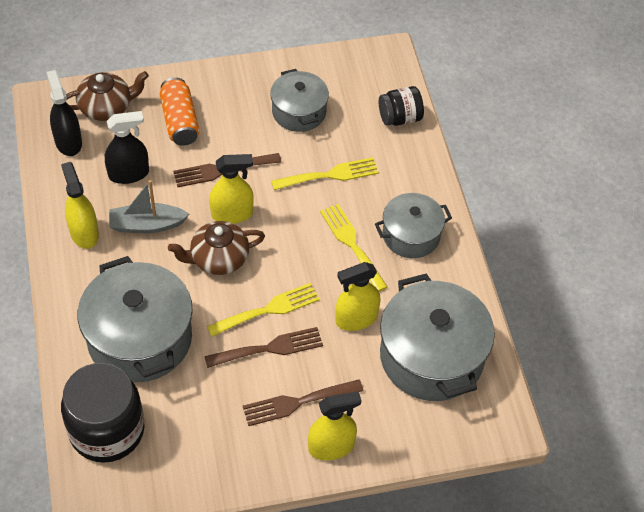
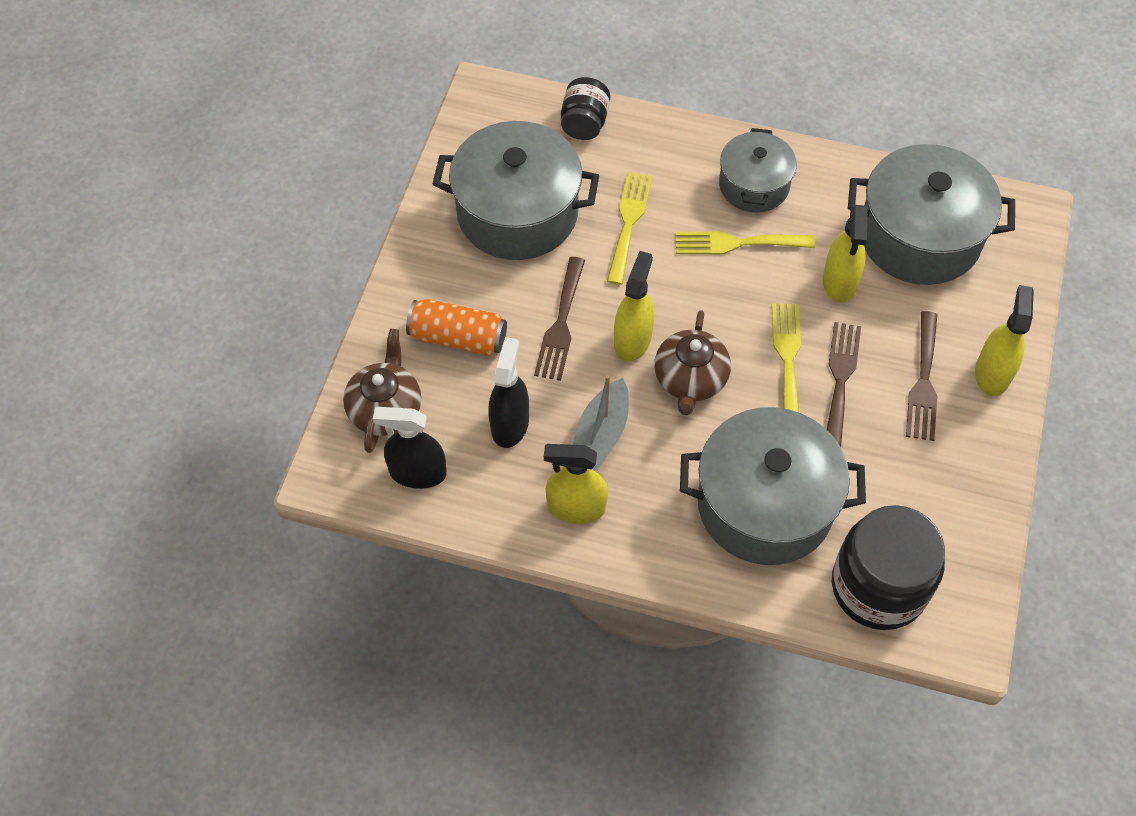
camera: 60 degrees left, 5 degrees up
(299, 112) = (517, 212): grey pot -> grey pot, size x1.69

